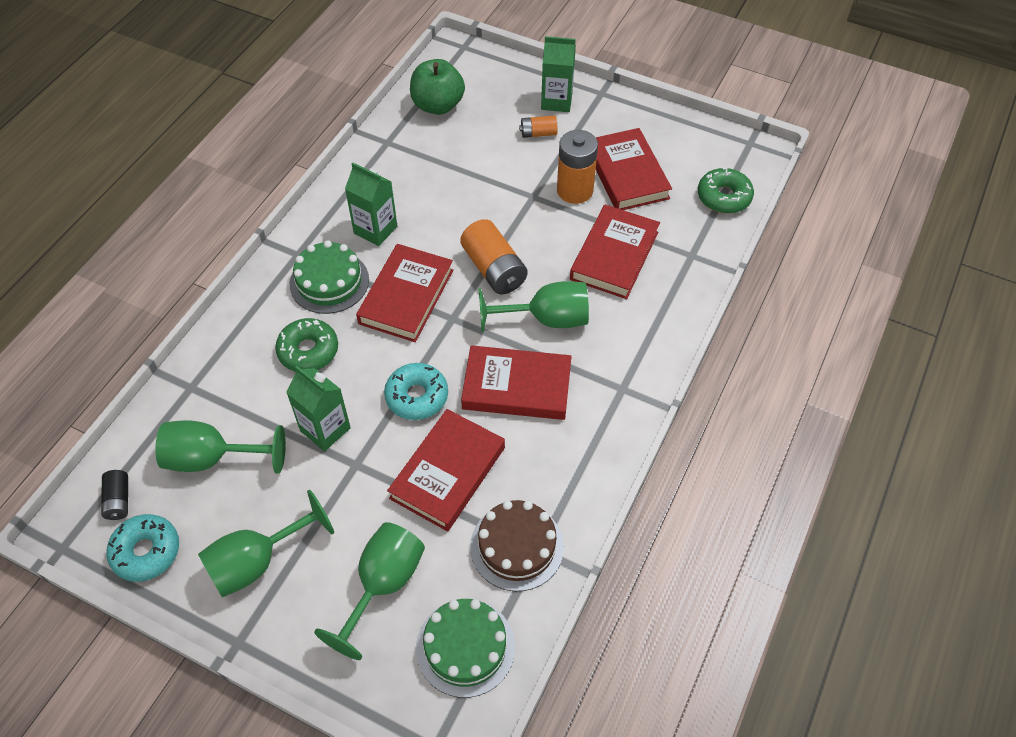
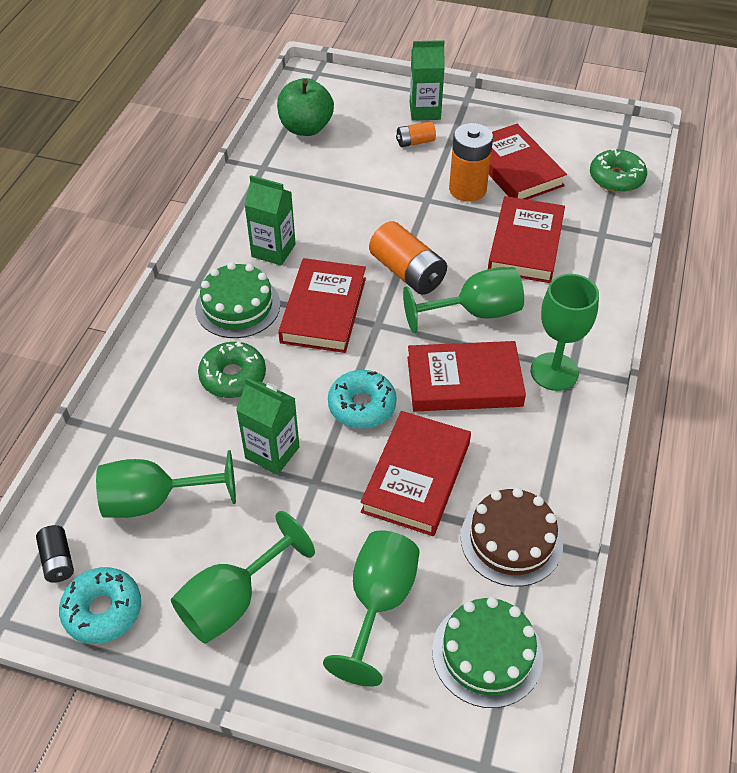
camera: 10 degrees left, 5 degrees down
(604, 389) = (554, 372): none -> green goblet

